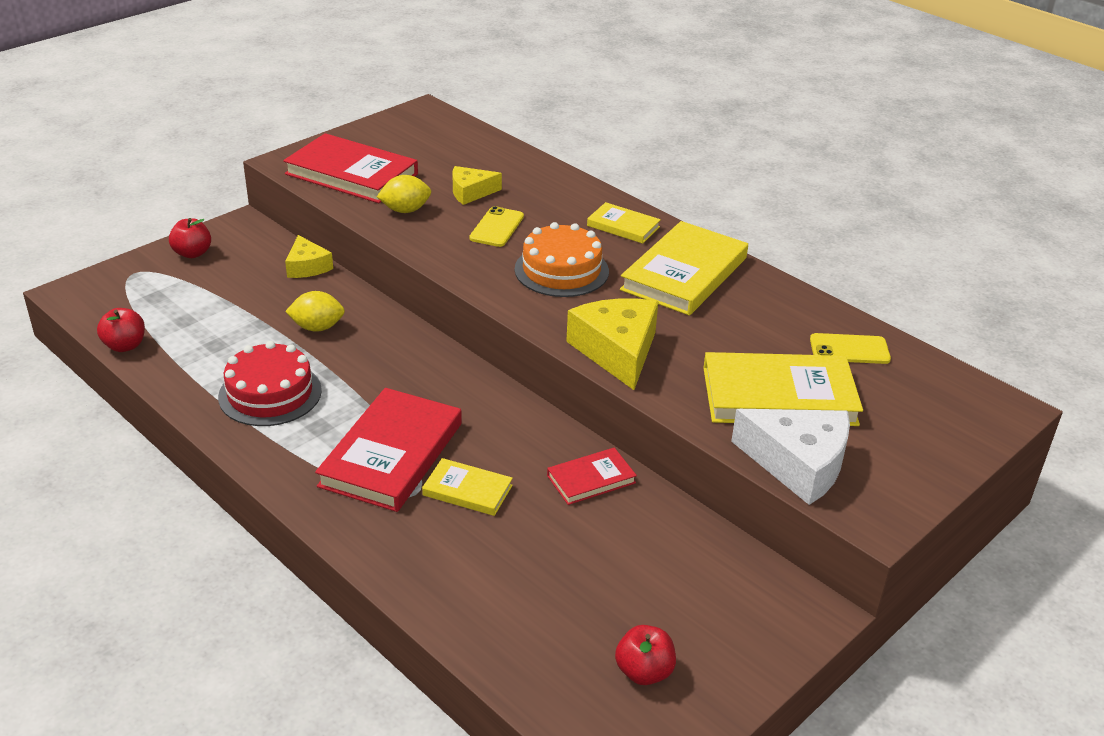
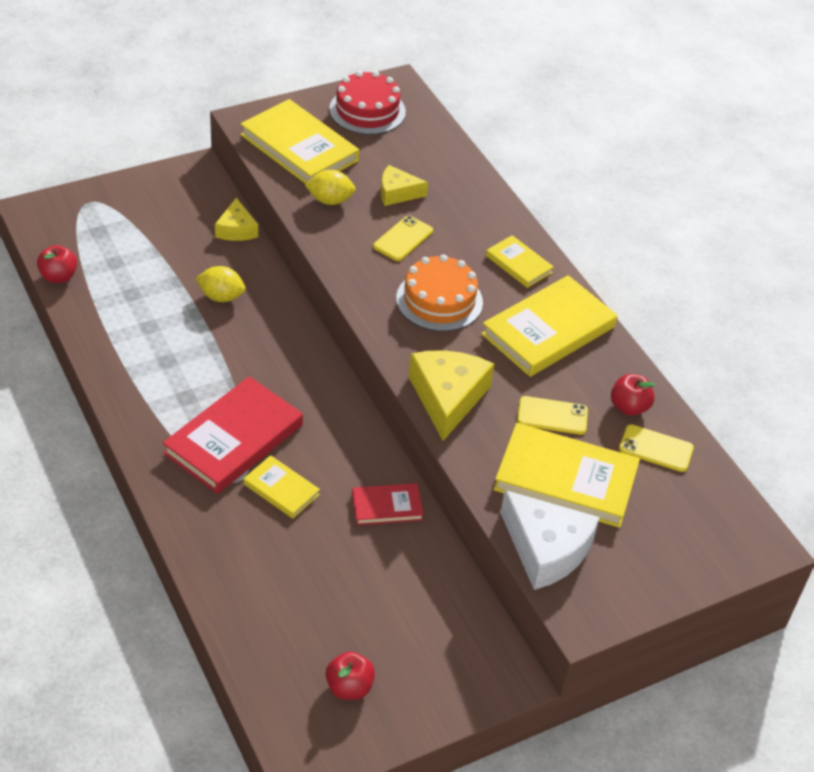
camera: 15 degrees right, 10 degrees up
(192, 253) = (144, 192): red apple -> red apple (629, 407)
(270, 393) = (158, 354): red cake -> red cake (367, 110)
(351, 174) = (299, 148): red book -> yellow book
(731, 344) = (552, 416): none -> yellow phone

